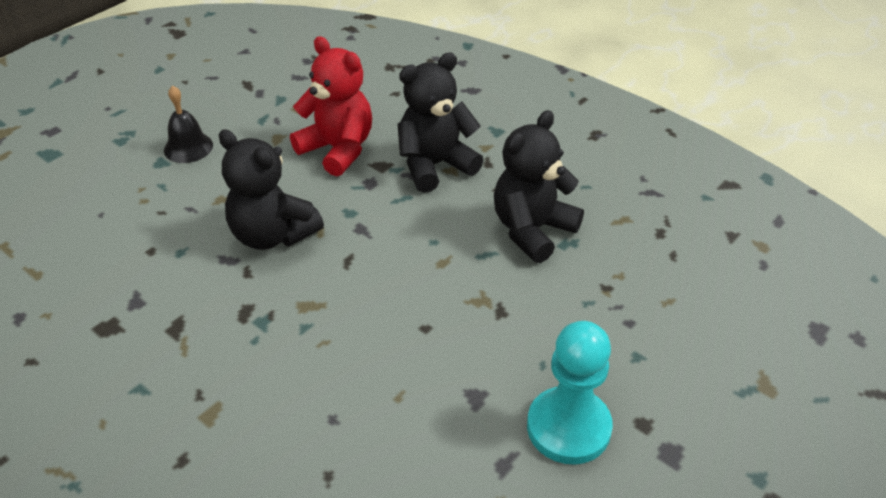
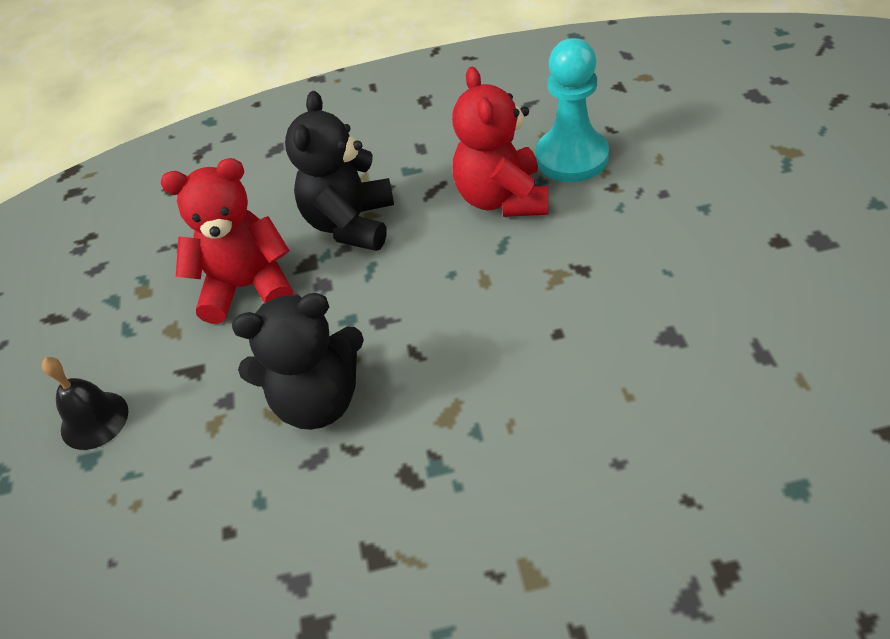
camera: 45 degrees left, 5 degrees up
(532, 230) = (502, 198): black teddy bear -> red teddy bear
(568, 427) = (751, 290): turquoise pawn -> turquoise pawn (571, 157)

